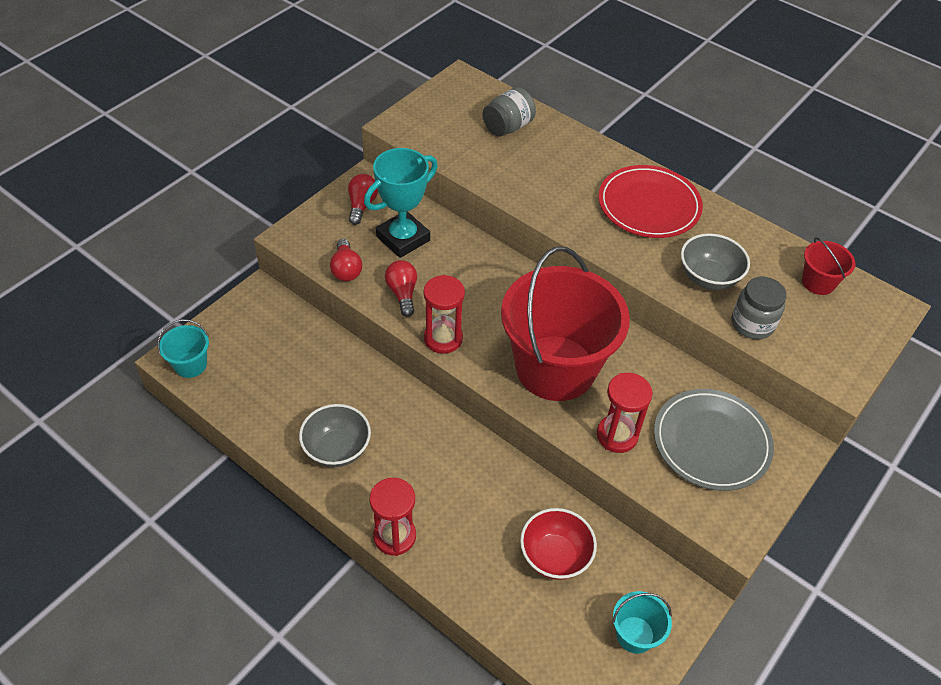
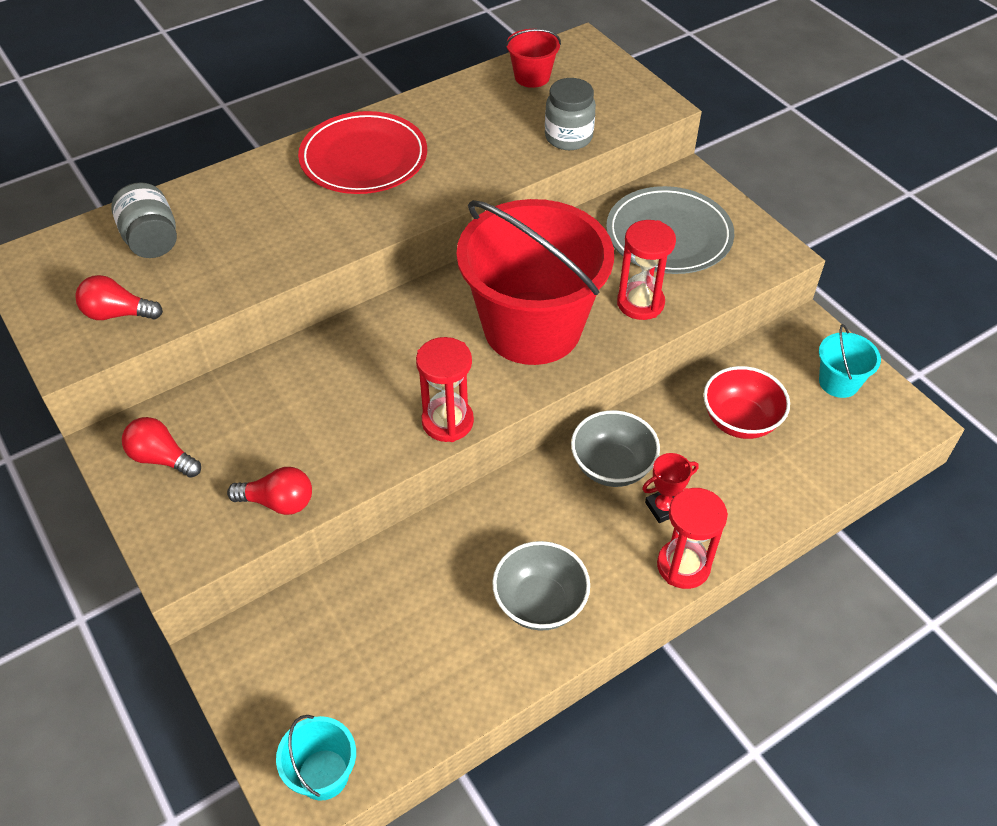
camera: 70 degrees left, 0 degrees up
(402, 293) = (353, 447): red light bulb -> red light bulb (118, 314)
(403, 238) = (253, 424): turquoise trophy -> none
(444, 513) = (663, 508): none -> red trophy
(708, 277) = (493, 147): grey bowl -> grey bowl (612, 466)

